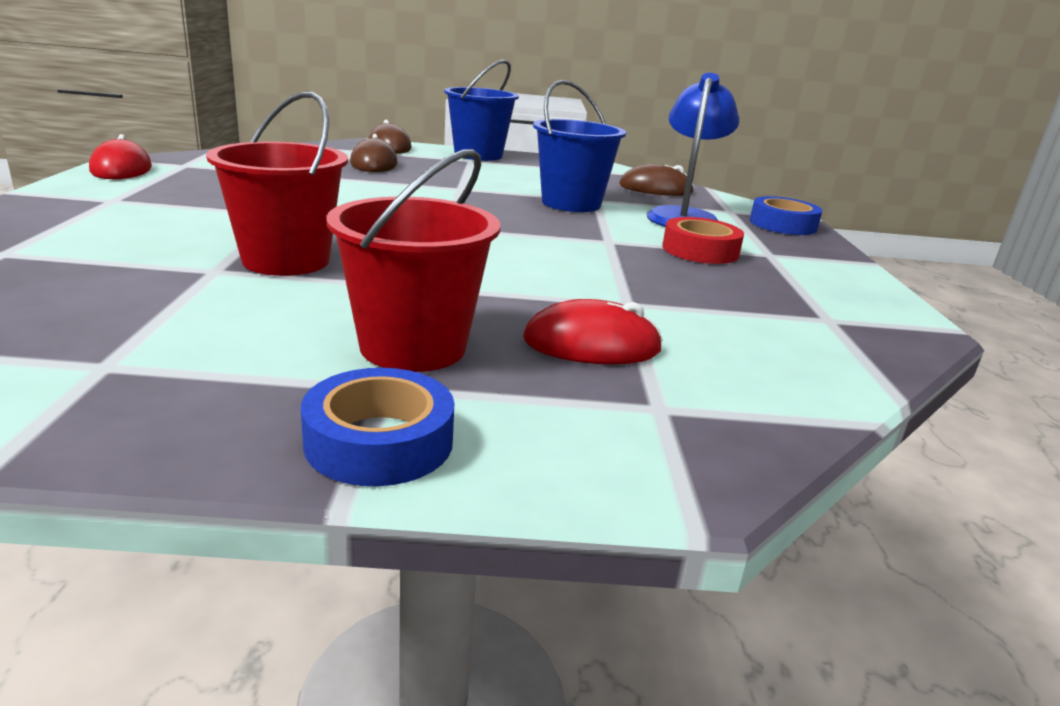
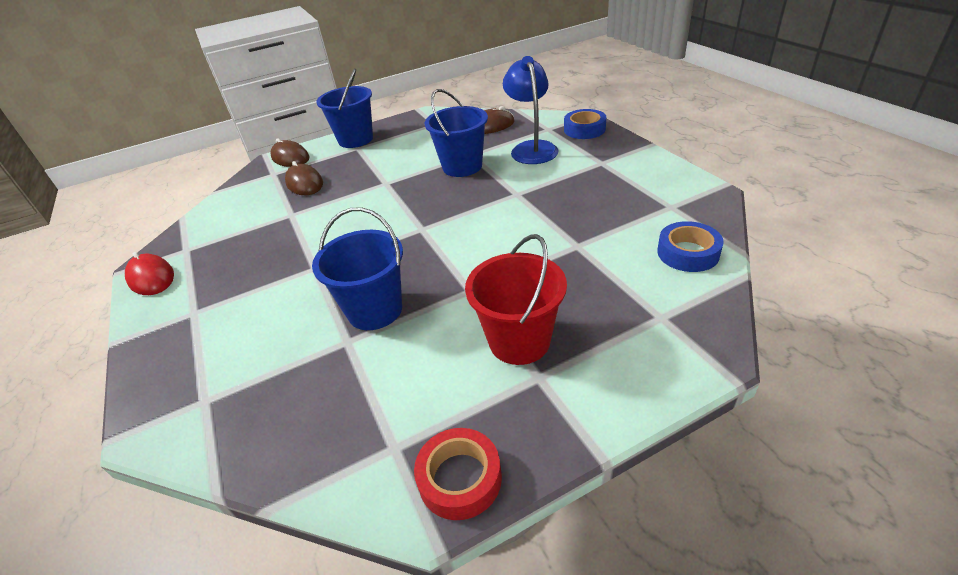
camera: 20 degrees left, 15 degrees up
(286, 260) = (375, 310): red bucket -> blue bucket
(379, 441) = (577, 413): blue tape -> blue tape (688, 253)
(592, 345) = (593, 289): red mouse -> none
(700, 250) = (568, 178): red tape -> red tape (460, 478)

